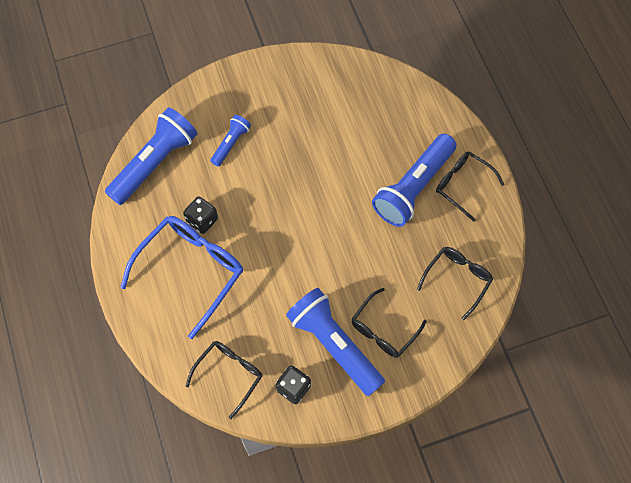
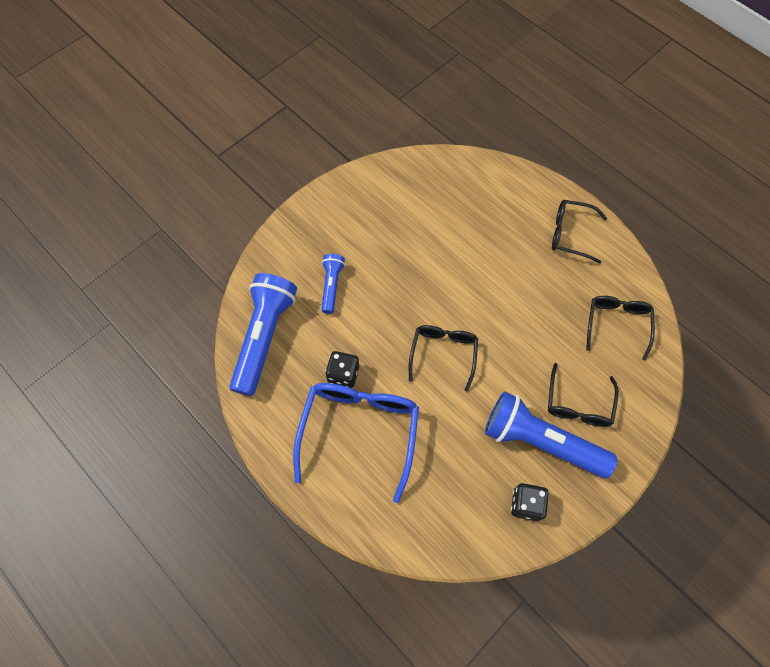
camera: 25 degrees left, 0 degrees up
(229, 374) = (455, 521): black glasses -> black glasses (443, 353)
(413, 187) = (527, 255): blue flashlight -> none

